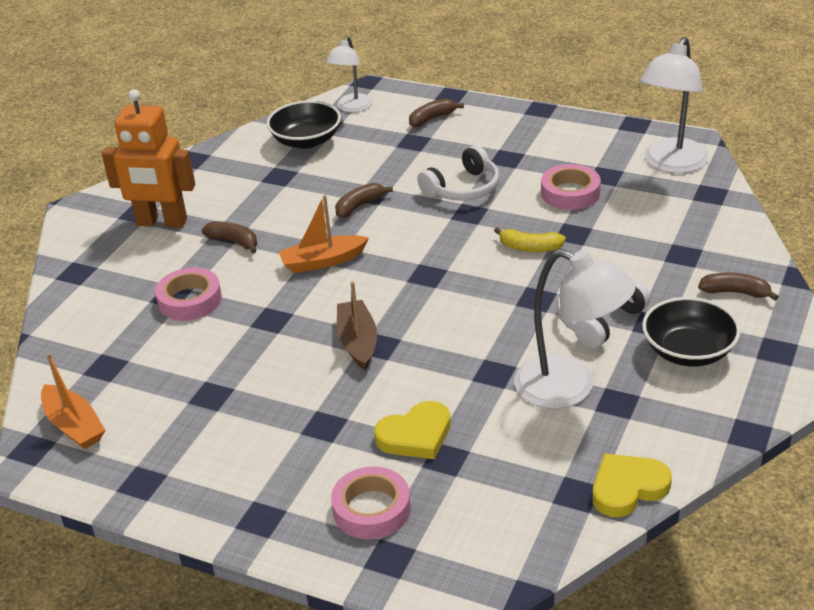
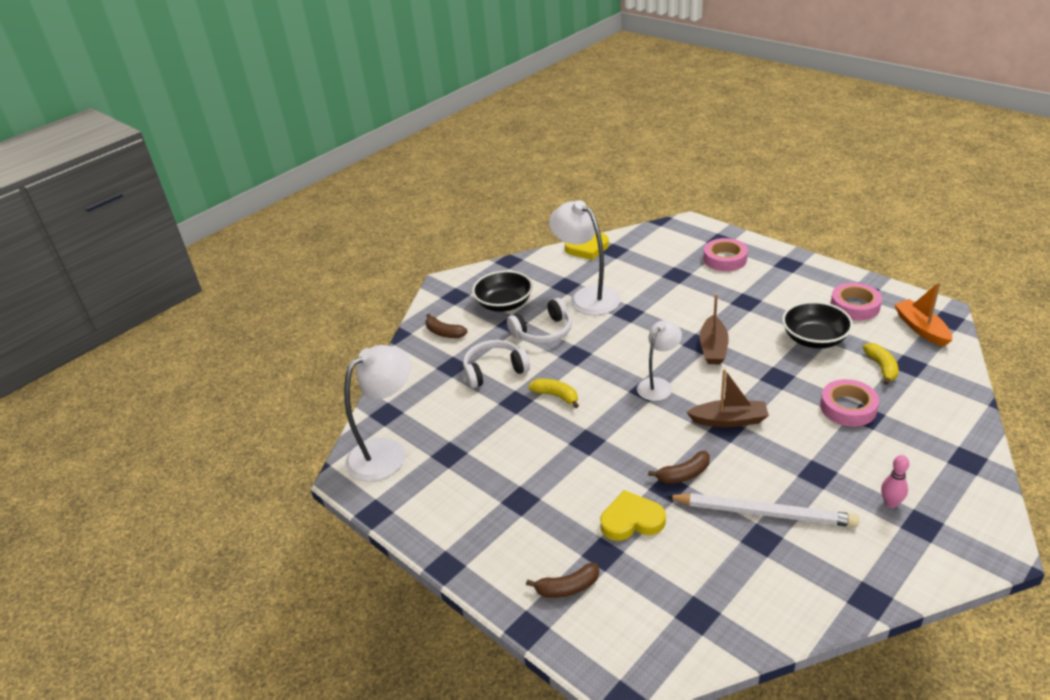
camera: 160 degrees left, 0 degrees up
(141, 357) = (881, 367): none -> yellow banana
(161, 222) = (890, 503): orange robot -> pink bowling pin
(234, 242) = (811, 460): brown banana -> none
(279, 193) = (763, 513): none -> white pencil
(306, 141) = (724, 592): black bowl -> black bowl (814, 339)
(323, 261) = (729, 420): orange boat -> brown boat
(352, 107) = (656, 642): white lamp -> white lamp (658, 385)
(415, 435) = (690, 287): yellow heart -> yellow heart (631, 520)
(463, 188) = (580, 471): white headphones -> white headphones (494, 370)
(570, 193) = (491, 442): pink tape -> pink tape (855, 306)

